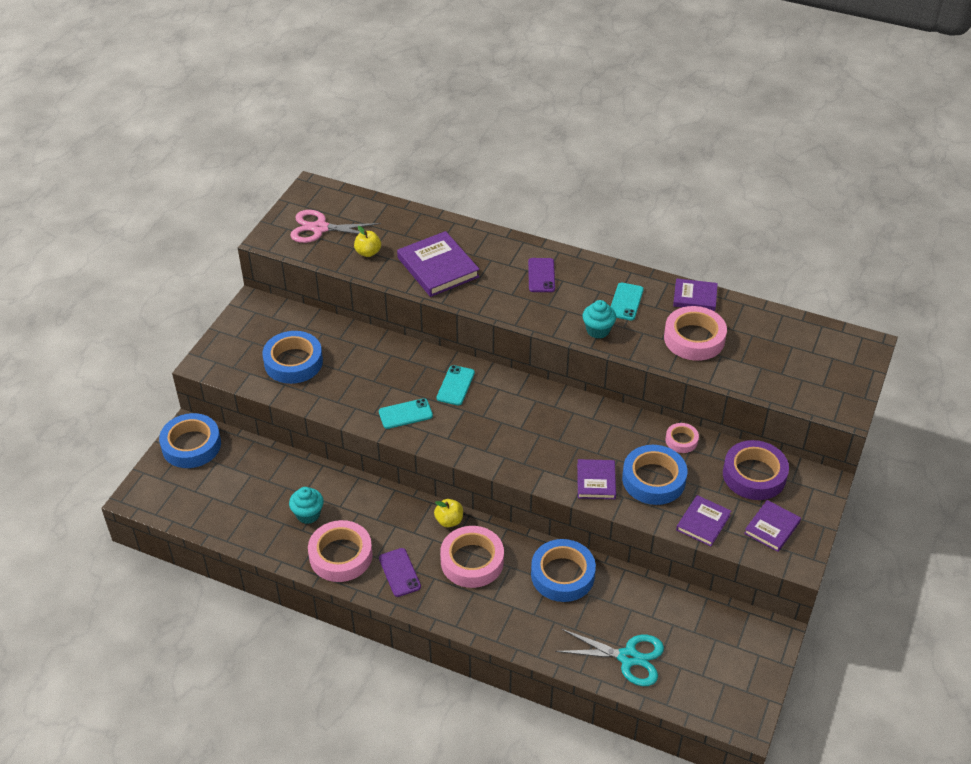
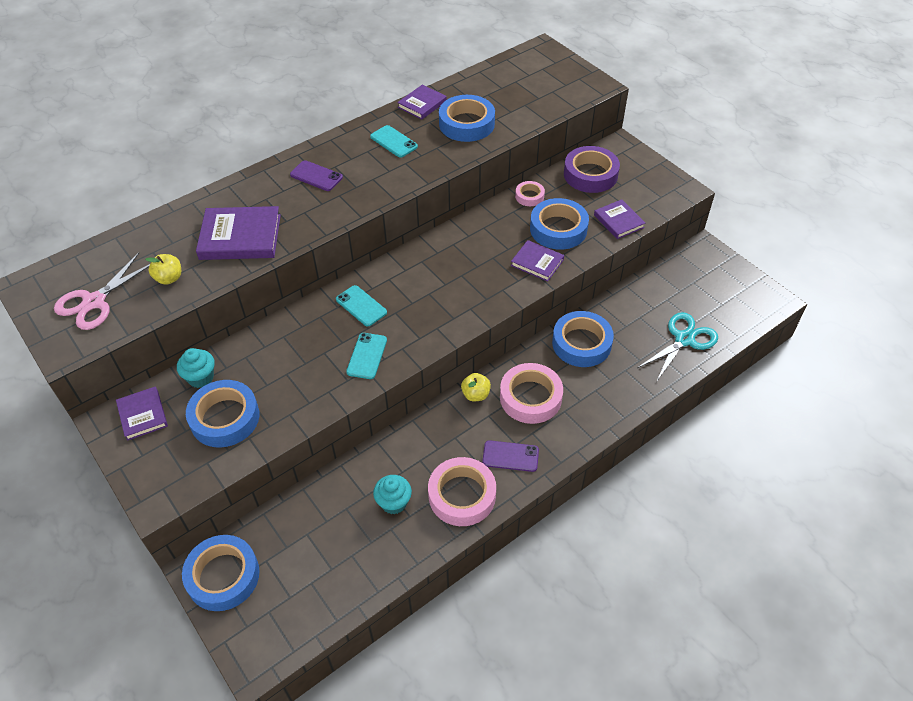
camera: 60 degrees left, 5 degrees up
(598, 330) = (412, 171): turquoise cupcake -> turquoise cupcake (201, 378)
(694, 338) = (466, 124): pink tape -> blue tape
(772, 527) = (646, 188): purple book -> purple book (142, 415)

